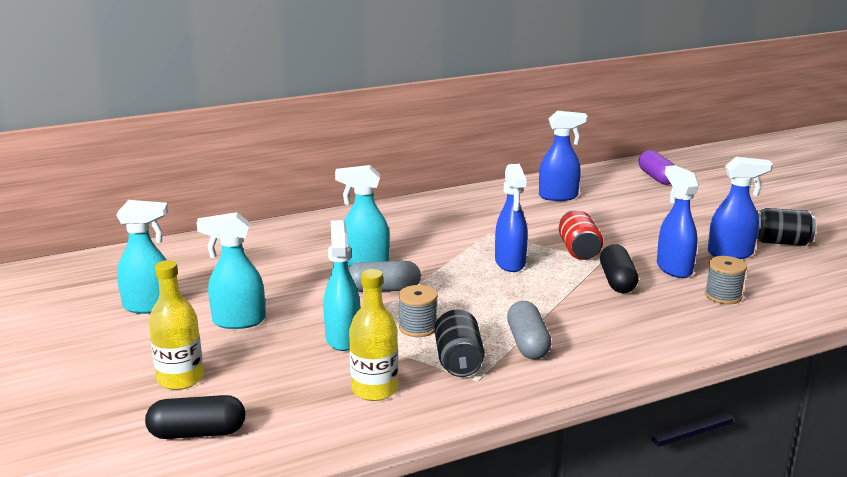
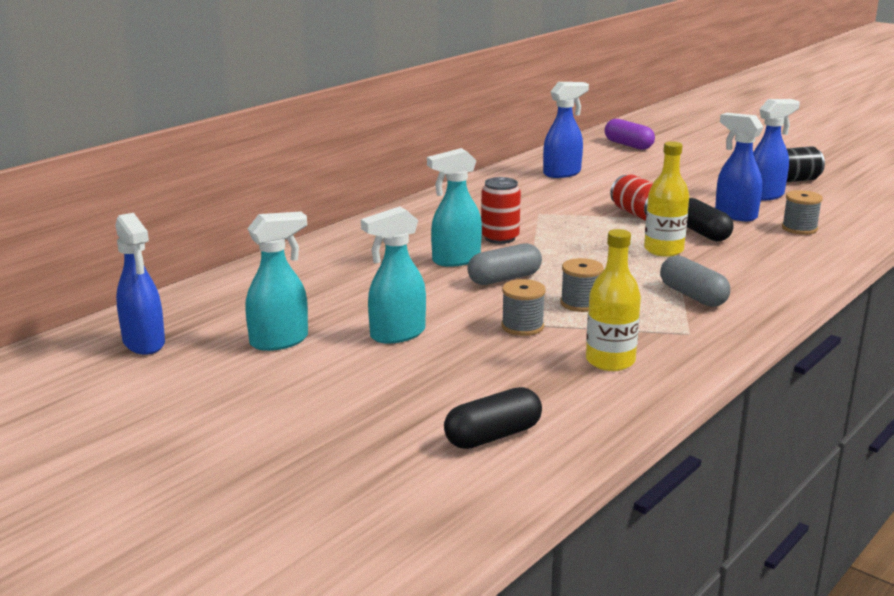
camera: 25 degrees left, 0 degrees up
(180, 379) = (409, 396): yellow bottle -> yellow bottle (663, 250)
(343, 338) = (522, 326): turquoise spray bottle -> grey spool
(427, 250) = (500, 238): none -> red can
(458, 361) = (652, 322): black can -> none
(510, 263) = (592, 235): blue spray bottle -> blue spray bottle (144, 343)

